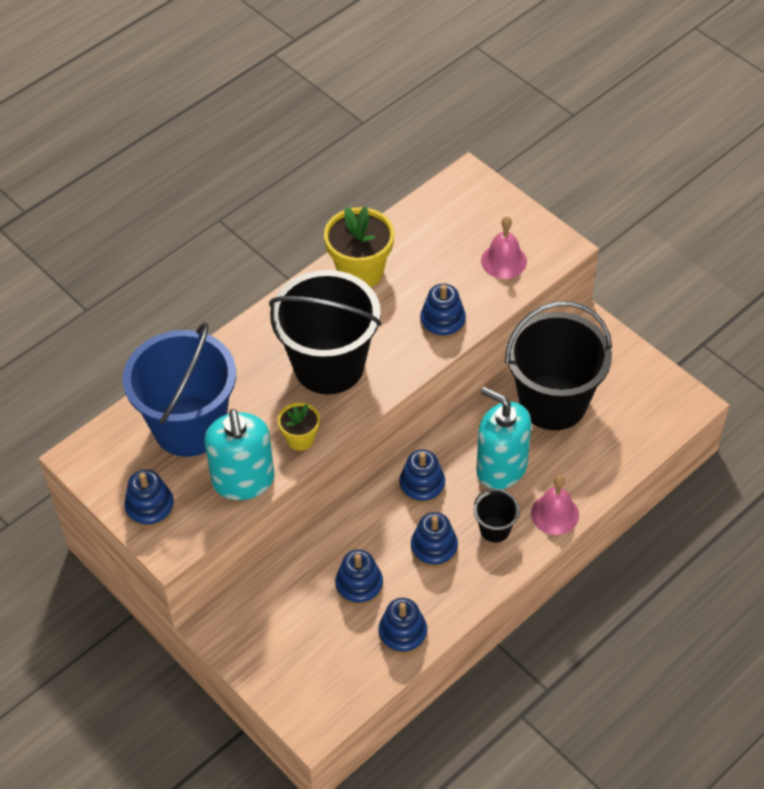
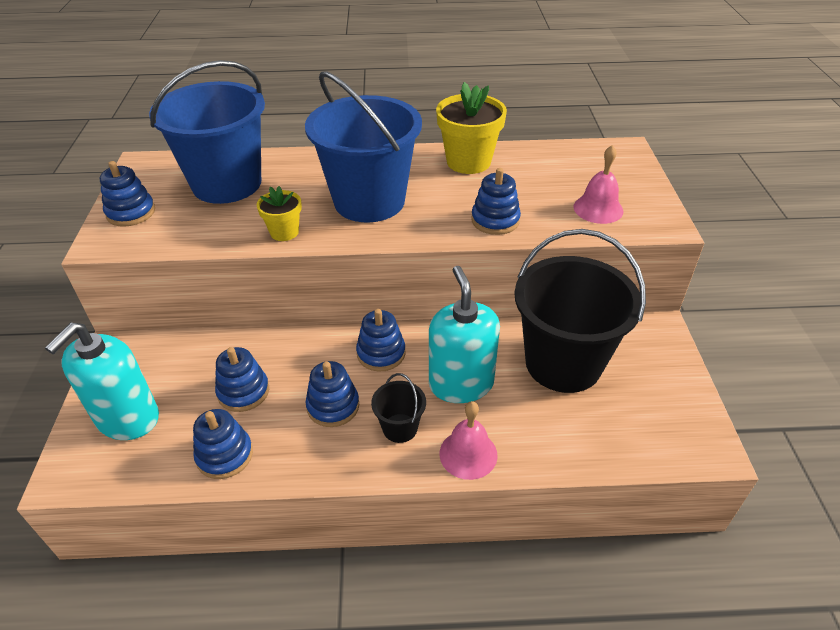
camera: 40 degrees right, 10 degrees down
(243, 480) = (209, 233): turquoise soap dispenser -> turquoise soap dispenser (127, 418)
(329, 366) = (369, 201): black bucket -> blue bucket

